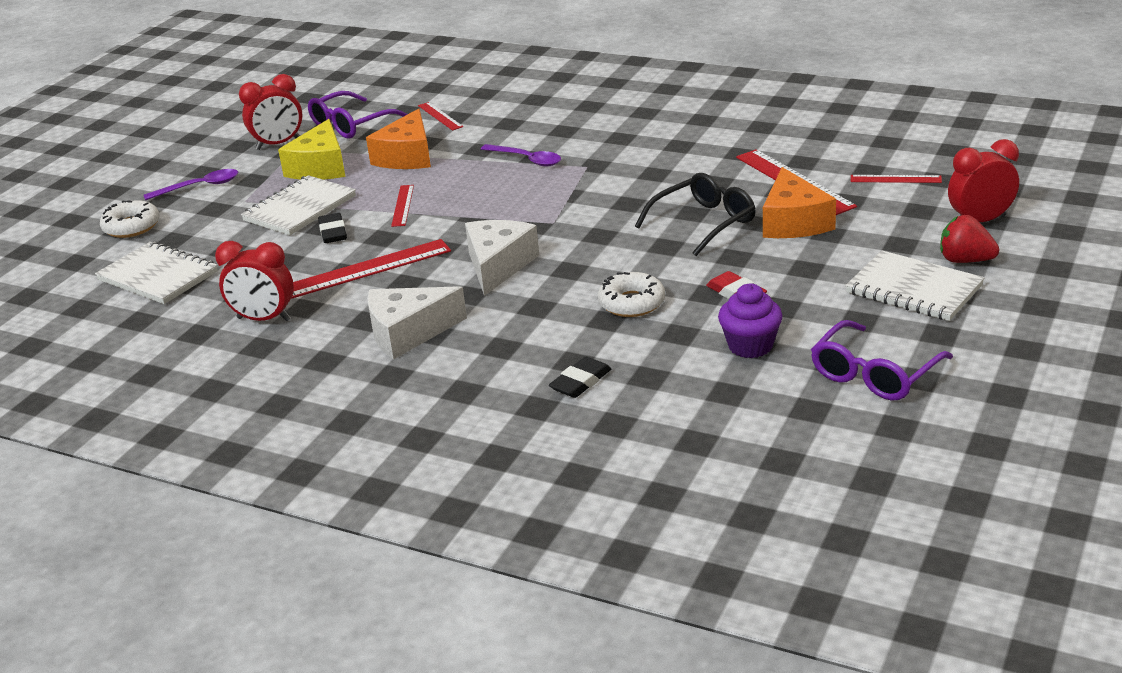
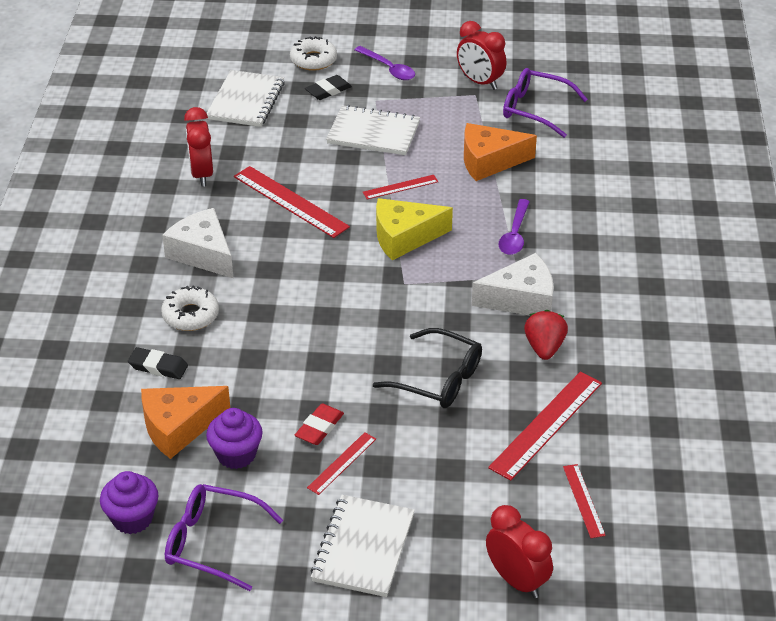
camera: 65 degrees right, 10 degrees up
(320, 167) = (449, 119): yellow cheese -> yellow cheese (404, 237)
(333, 232) = (341, 164): black eraser -> black eraser (328, 91)
(440, 116) = (577, 155): red ruler -> red ruler (342, 463)
(498, 266) = (319, 272): white cheese -> white cheese (521, 299)
(632, 303) = (283, 366): white donut -> white donut (190, 315)
(793, 222) = (463, 440): orange cheese -> orange cheese (179, 427)
(817, 422) = (132, 518): none -> purple cupcake
(965, 260) = (431, 579): red strawberry -> red strawberry (544, 347)

